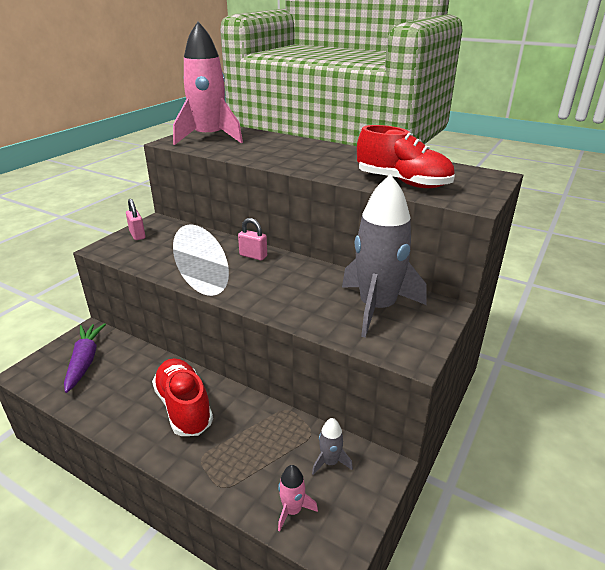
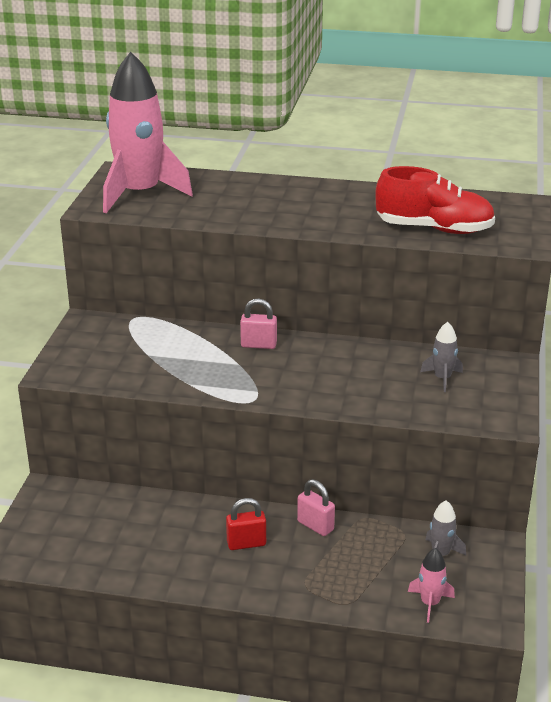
camera: 20 degrees left, 0 degrees up
(85, 361) = (77, 525): purple carrot -> none
(137, 235) = (82, 345): pink padlock -> pink padlock (315, 526)
(184, 407) = (246, 543): red shoe -> red padlock
(377, 308) = (442, 378): grey rocket -> grey rocket, size x0.42

